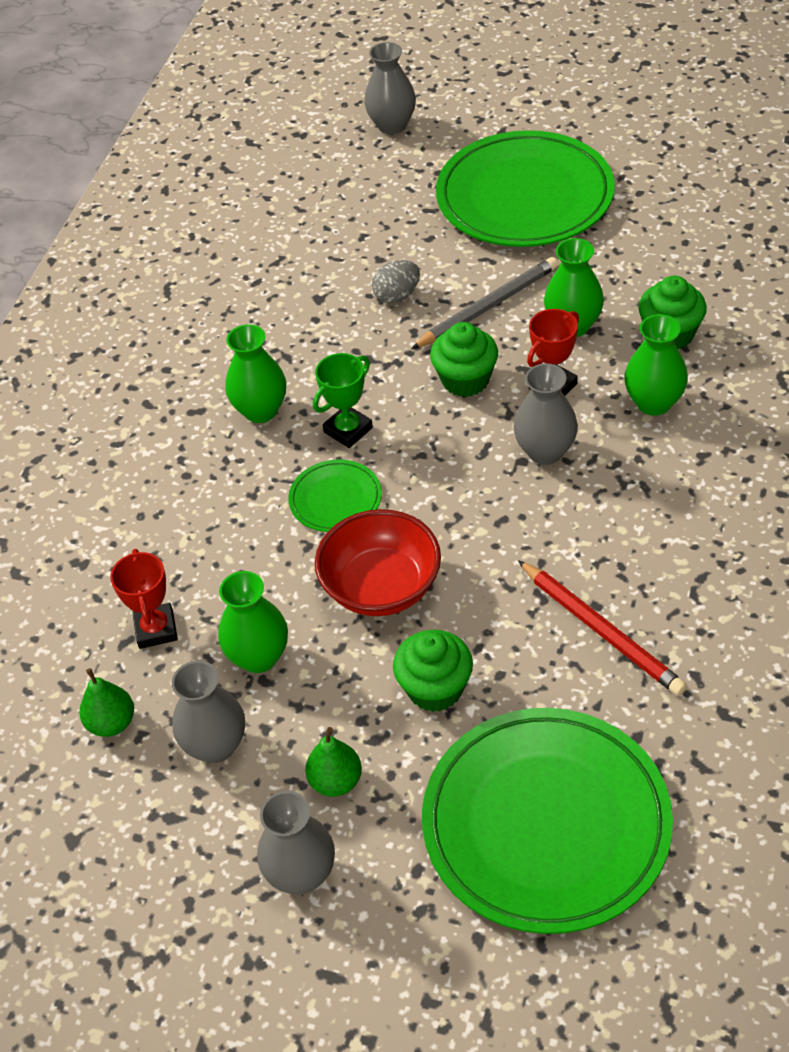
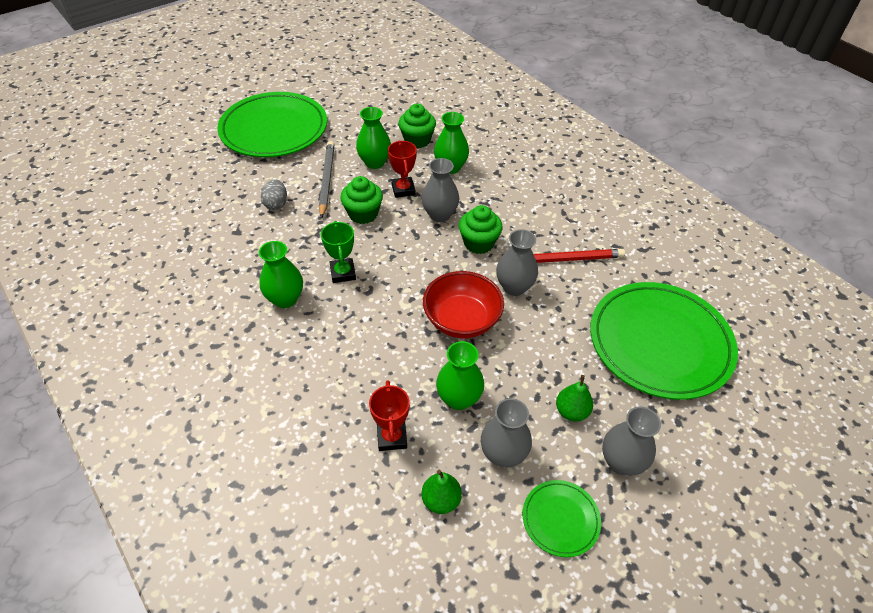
camera: 60 degrees left, 0 degrees up
(156, 629) = (392, 437): red trophy -> red trophy turned 60 degrees clockwise
(335, 499) = (384, 304): green plate -> green plate (560, 519)
(392, 125) = (158, 139): grey vase -> grey vase (514, 287)
(435, 688) = (546, 337): green cupcake -> green cupcake (478, 243)

